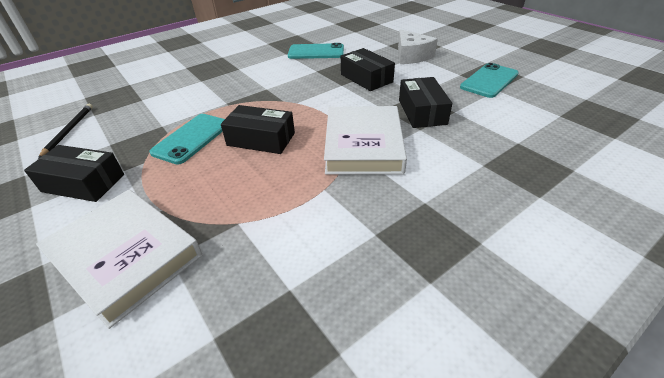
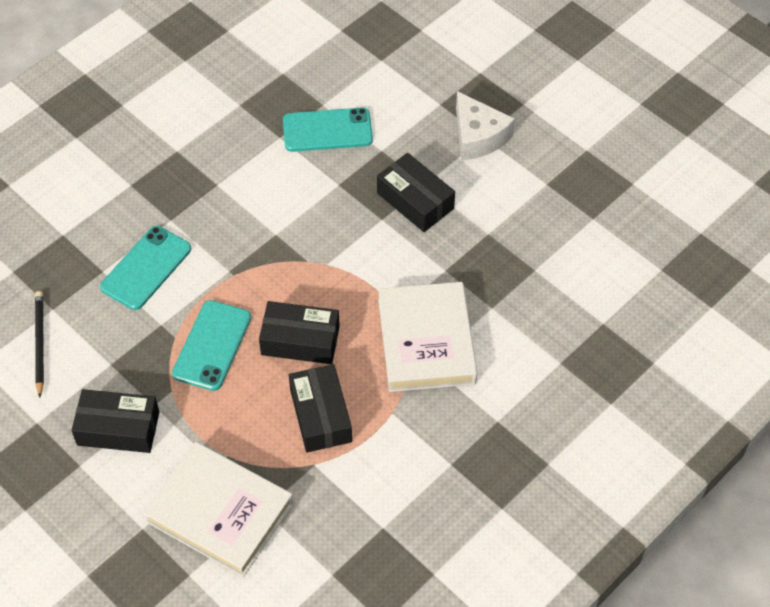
camera: 10 degrees left, 15 degrees up
(422, 112) = (494, 273): black box -> black box (320, 415)
(489, 81) = (585, 198): turquoise phone -> turquoise phone (146, 268)

